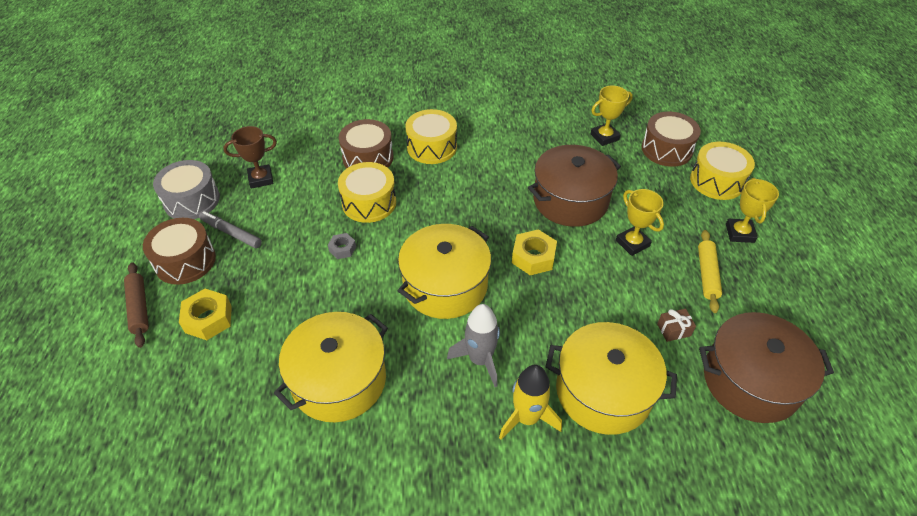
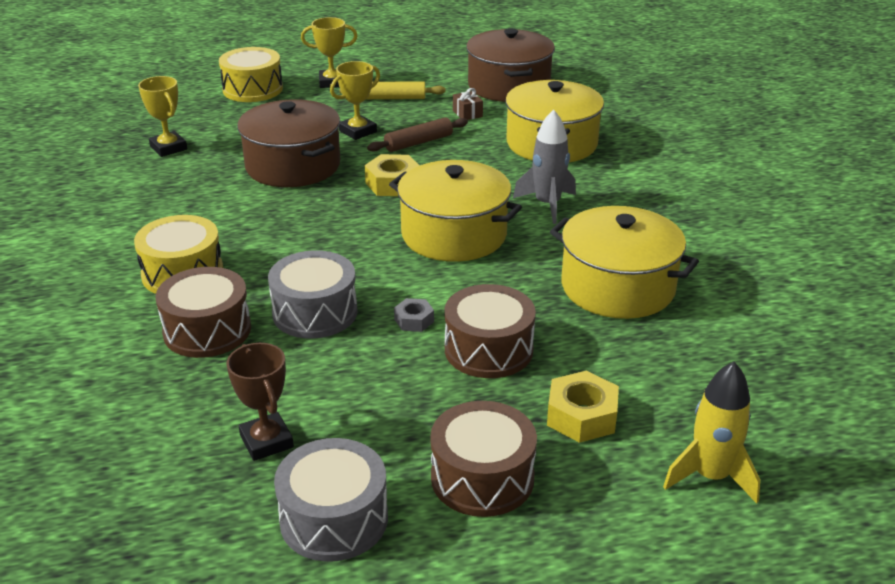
camera: 100 degrees left, 15 degrees down
(139, 308) = (593, 500): brown rolling pin -> brown rolling pin (418, 142)
(231, 233) = (406, 441): grey marker -> none
(369, 202) = (315, 312): yellow drum -> grey drum
(527, 418) = (600, 177): yellow rocket -> yellow rocket (710, 476)
(666, 149) = (196, 113): brown drum -> brown drum (488, 349)

